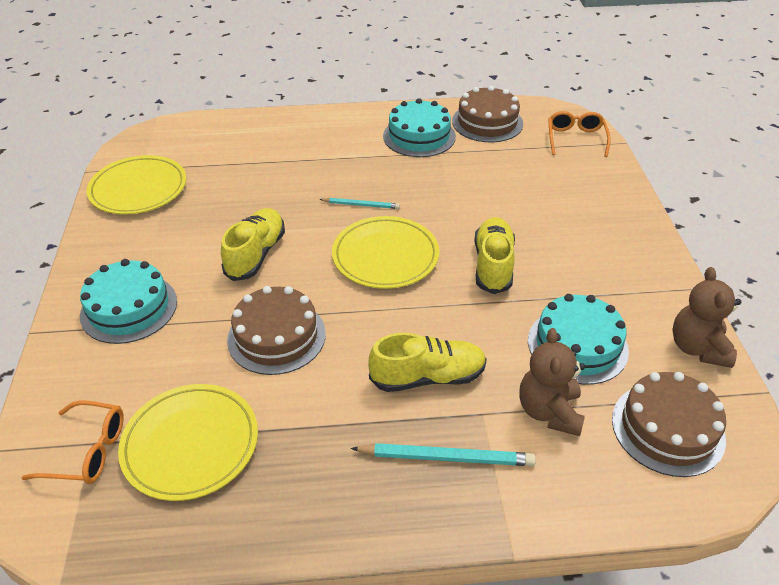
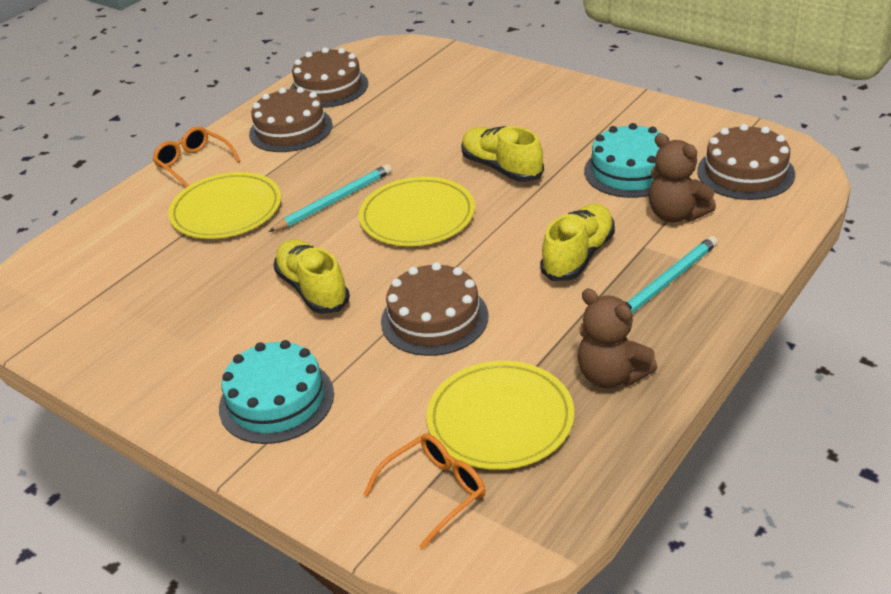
camera: 45 degrees left, 5 degrees down
(138, 189) = (98, 331): yellow plate -> yellow plate (226, 210)
(361, 205) = (334, 201): turquoise pencil -> turquoise pencil, size x1.61
(419, 136) = (291, 129): turquoise cake -> brown cake
(575, 139) = (415, 58): orange glasses -> orange glasses (193, 163)
(698, 348) = (693, 123): brown teddy bear -> brown teddy bear (611, 375)

